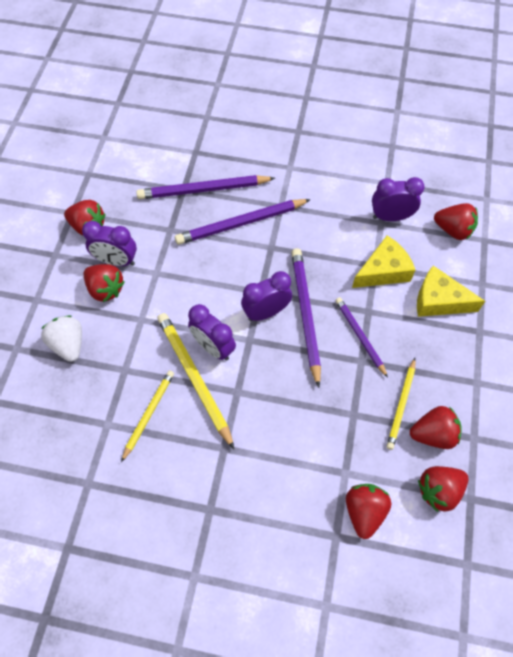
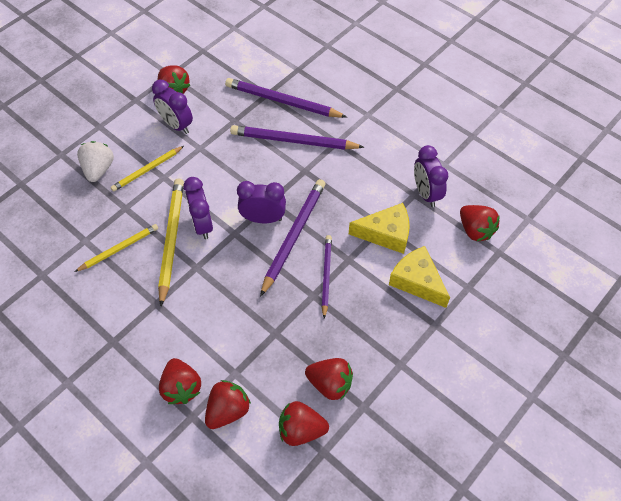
camera: 30 degrees right, 5 degrees down
(105, 289) = (153, 142): red strawberry -> red strawberry (181, 387)
(390, 217) = (426, 193): purple clock -> purple clock turned 135 degrees counterclockwise
(401, 404) = (320, 346): yellow pencil -> yellow pencil (147, 170)

